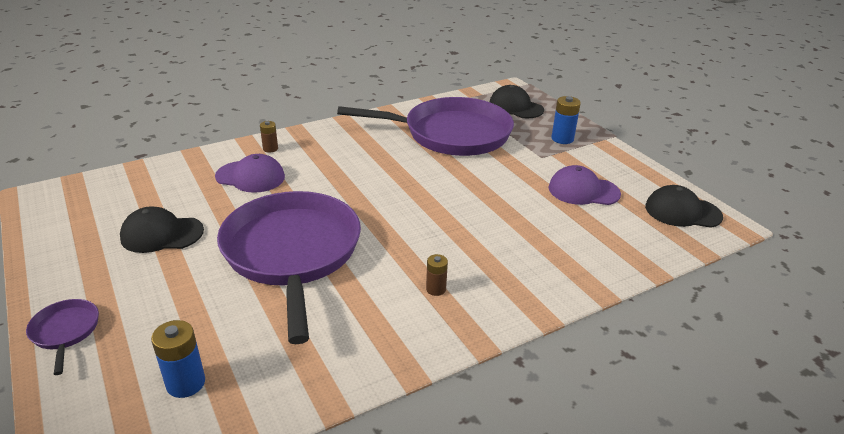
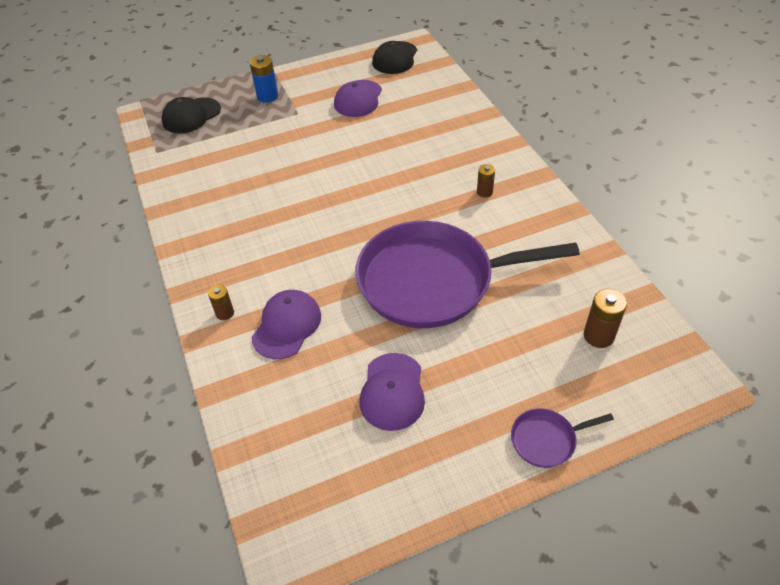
camera: 80 degrees left, 15 degrees up
(162, 234) = (392, 391): black cap -> purple cap
(186, 383) = (598, 336): blue battery -> brown battery
(451, 134) = (235, 165): purple pan -> none

